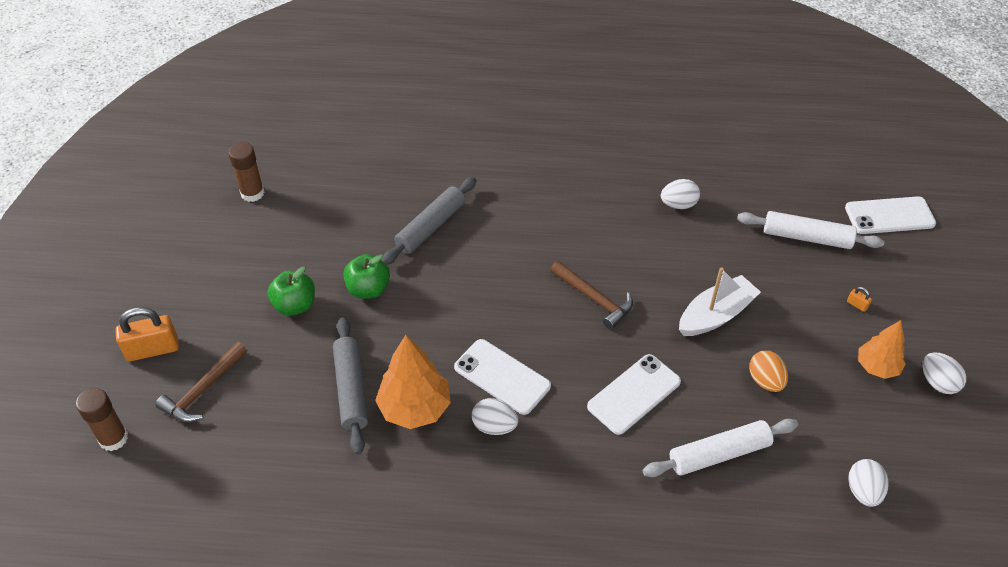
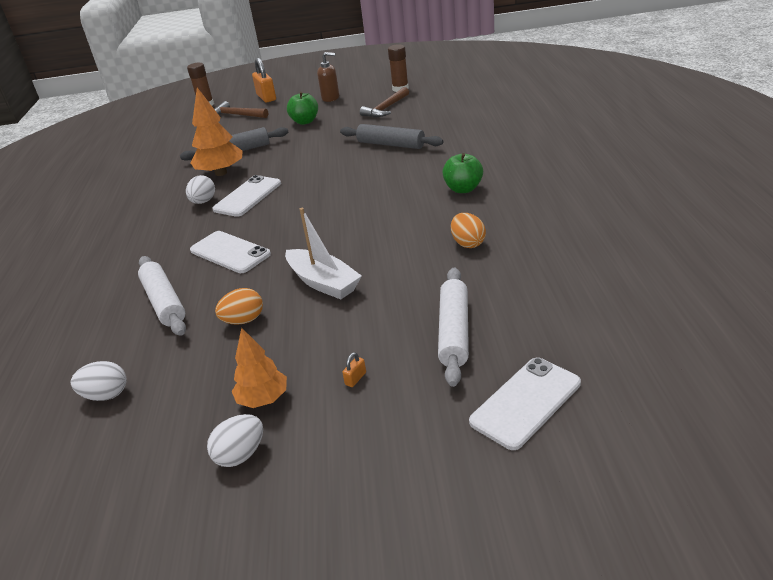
camera: 85 degrees right, 15 degrees down
(224, 270) = (331, 98): none -> brown soap dispenser
(368, 289) = (323, 138): green apple -> green apple (463, 189)
(594, 298) = (331, 219): brown hammer -> brown hammer (386, 108)
(678, 204) = (468, 243): white egg -> orange egg
(889, 216) = (525, 402): white phone -> white phone turned 60 degrees clockwise

